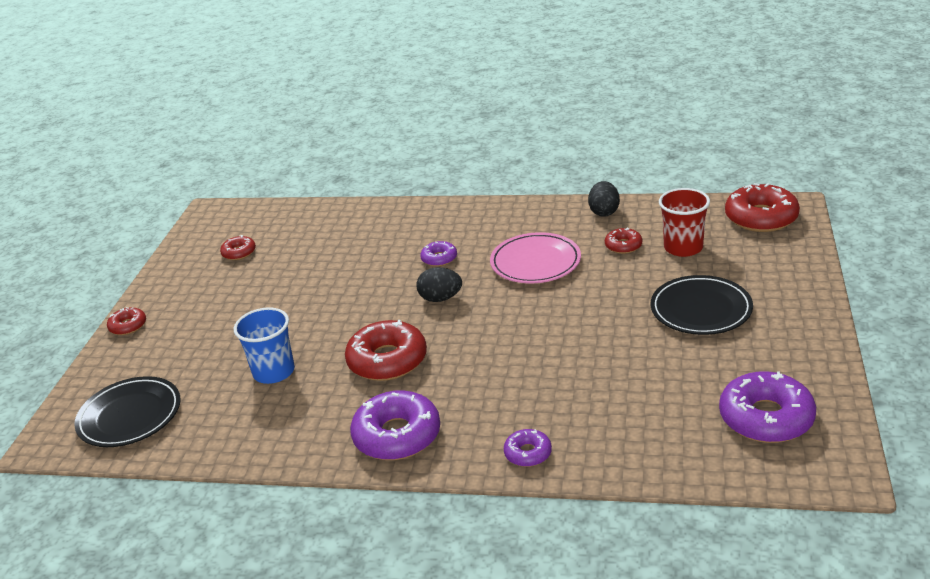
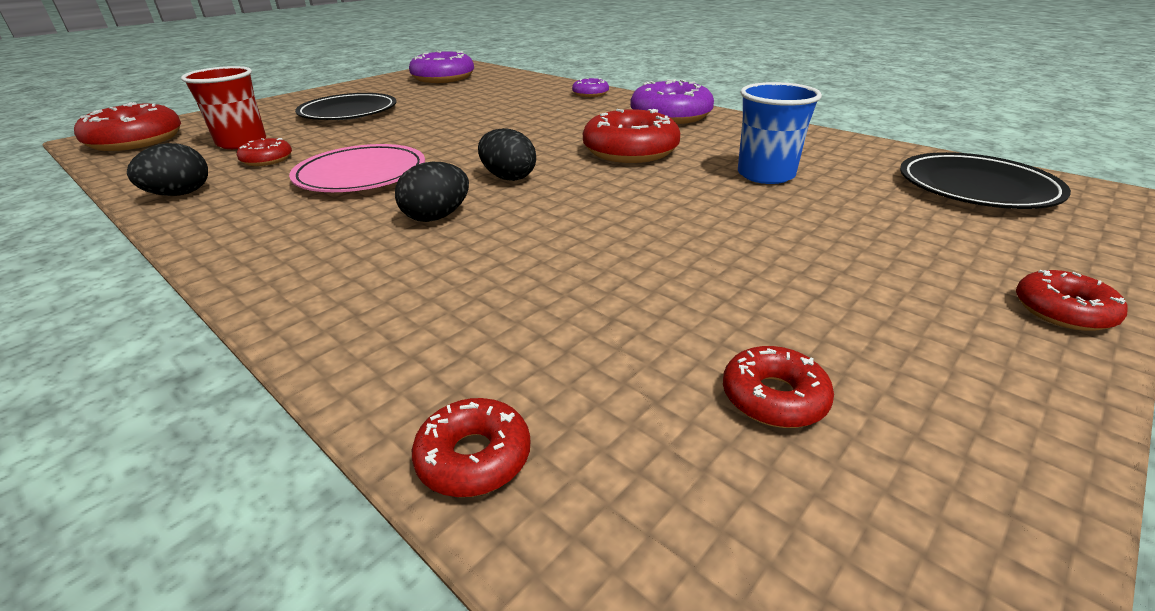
camera: 150 degrees left, 0 degrees up
(315, 209) = (474, 457): none -> red donut
(439, 258) = (437, 217): purple donut -> black egg

